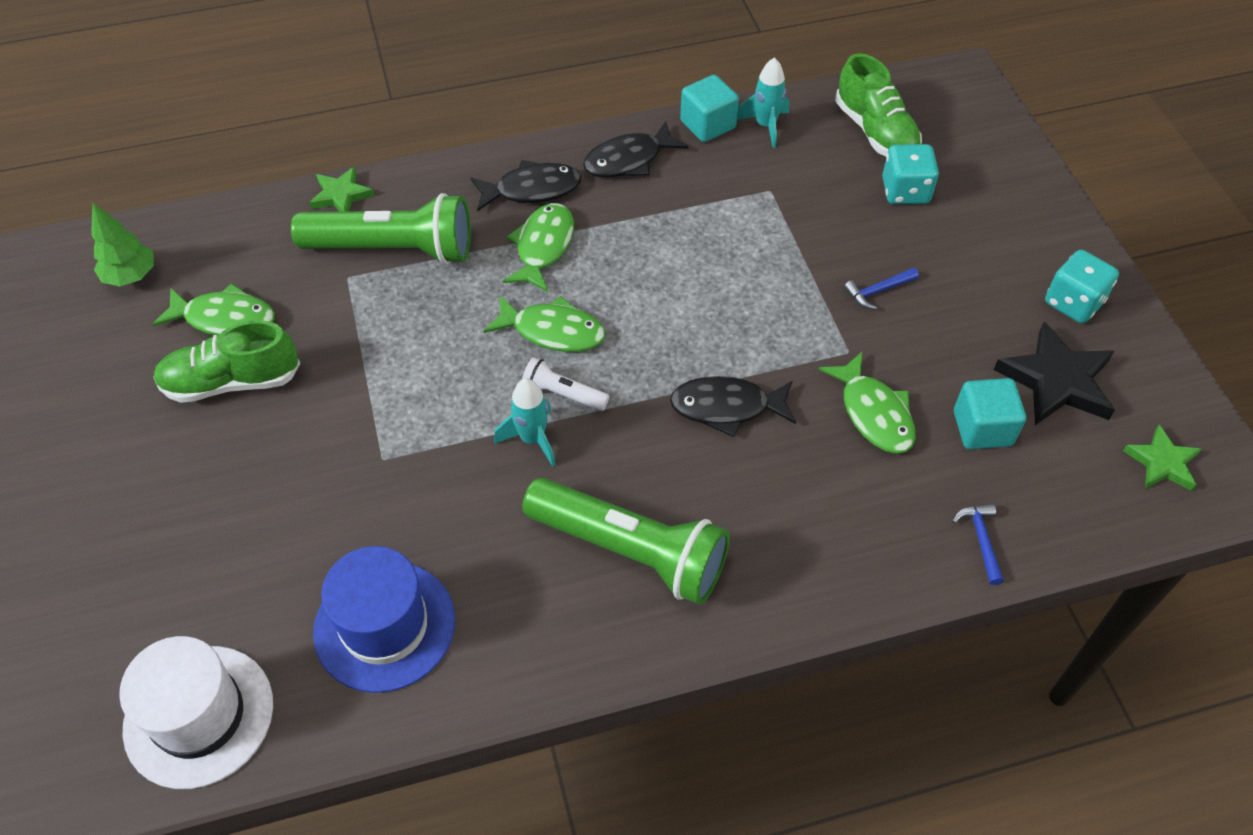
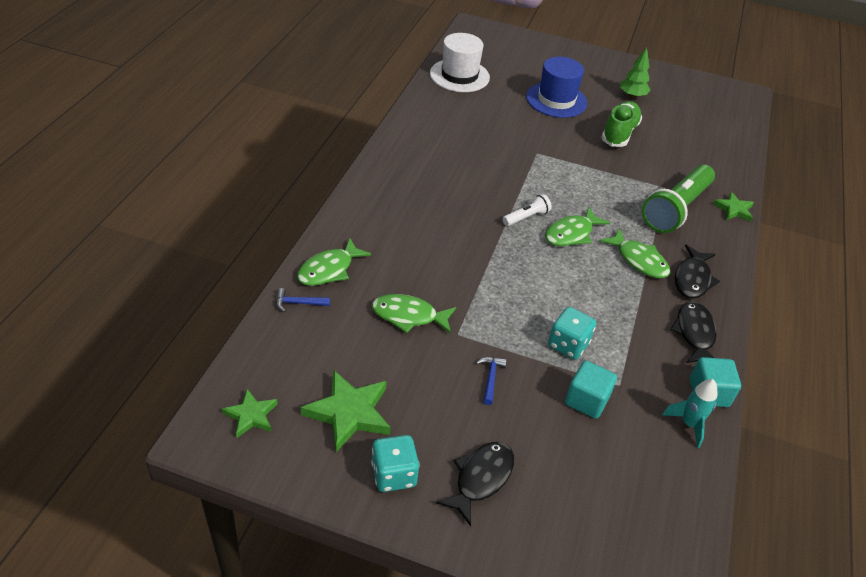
camera: 120 degrees right, 10 degrees down
(131, 276) = (712, 131): green tree -> green tree (632, 96)
(225, 318) = (663, 145): green fish -> green fish (329, 270)
(384, 626) = (453, 122): blue hat -> blue hat (556, 100)
(532, 439) = (508, 196): turquoise rocket -> none
(630, 551) = (419, 193): green flashlight -> none
(726, 407) = (466, 265): black fish -> black fish (481, 478)
(875, 132) = (643, 487): green shoe -> none
(905, 191) = (567, 458): turquoise dice -> turquoise dice (568, 344)
(981, 540) = (298, 303): blue hammer -> blue hammer turned 150 degrees clockwise
(982, 428) = (355, 353): turquoise cube -> turquoise cube (586, 400)
(1057, 381) = (349, 413): black star -> green star

